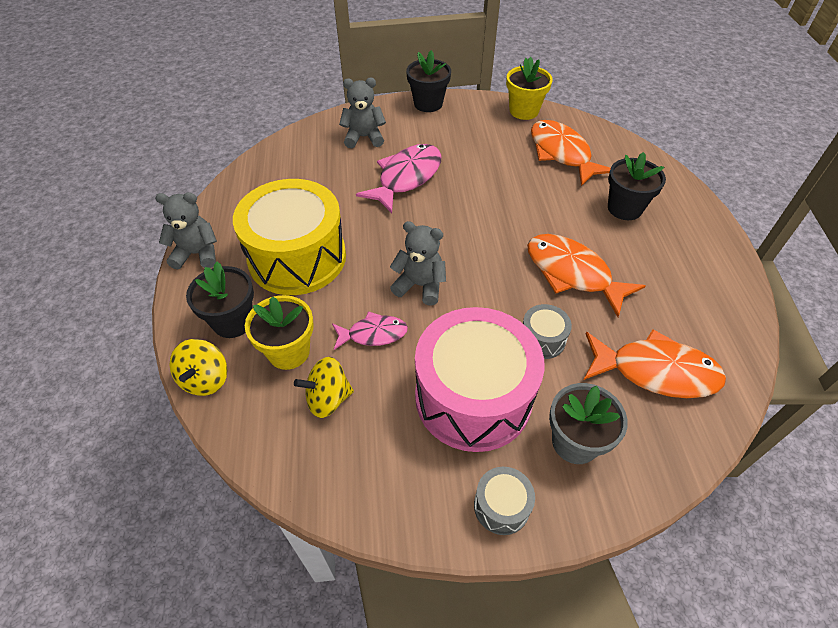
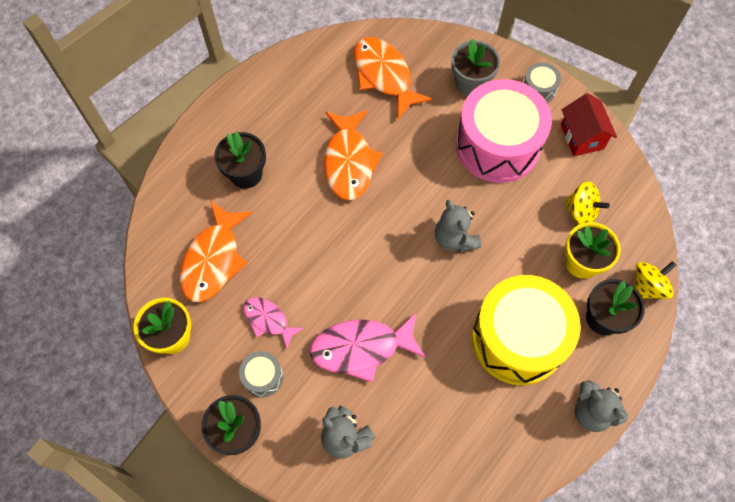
camera: 135 degrees left, 15 degrees up
(373, 334) = (518, 229): pink fish -> pink fish (268, 320)
(397, 487) = (582, 137): none -> red house
(542, 339) = (421, 141): grey drum -> grey drum (263, 377)

